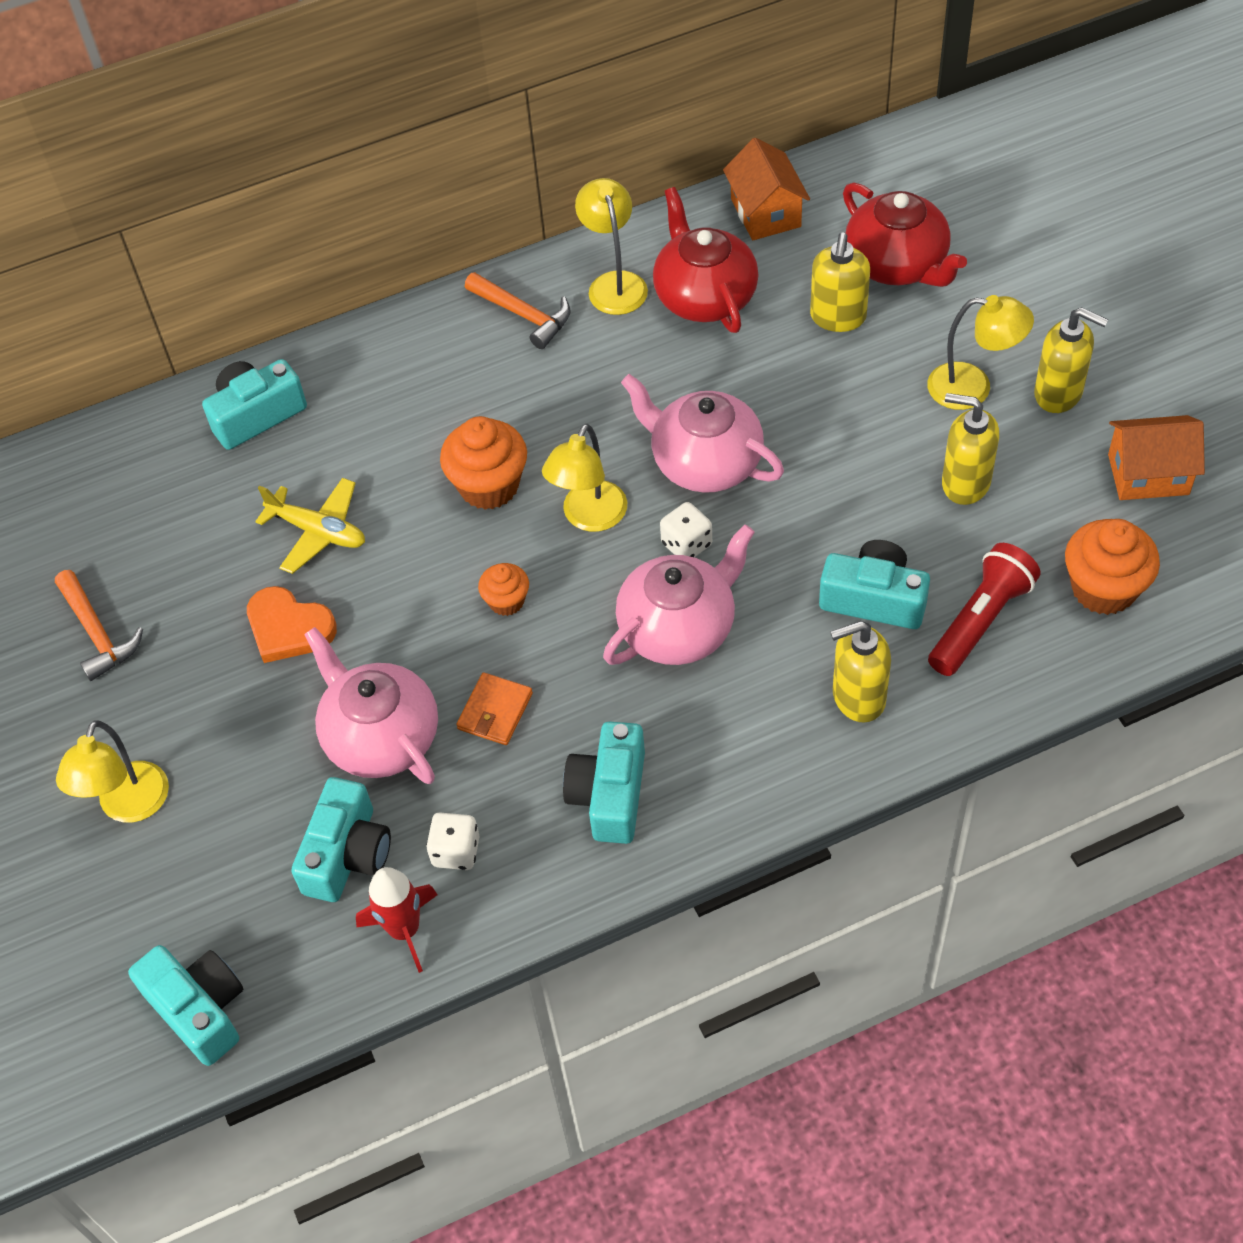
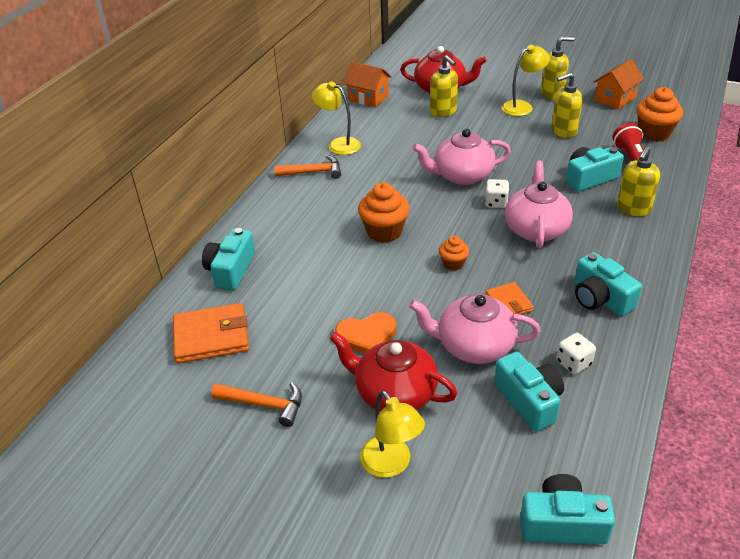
camera: 45 degrees left, 15 degrees down
(140, 499) = (211, 336): none -> orange wallet
(318, 531) = (327, 293): yellow plane -> none
(404, 930) = (600, 409): red rocket -> none
(589, 517) = (443, 217): yellow lamp -> none
(704, 296) = (382, 130): red teapot -> red teapot (394, 393)

